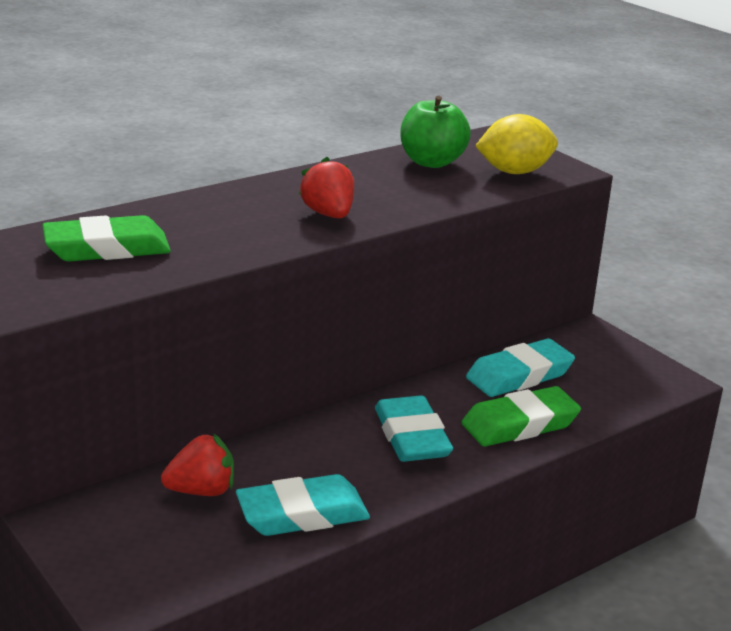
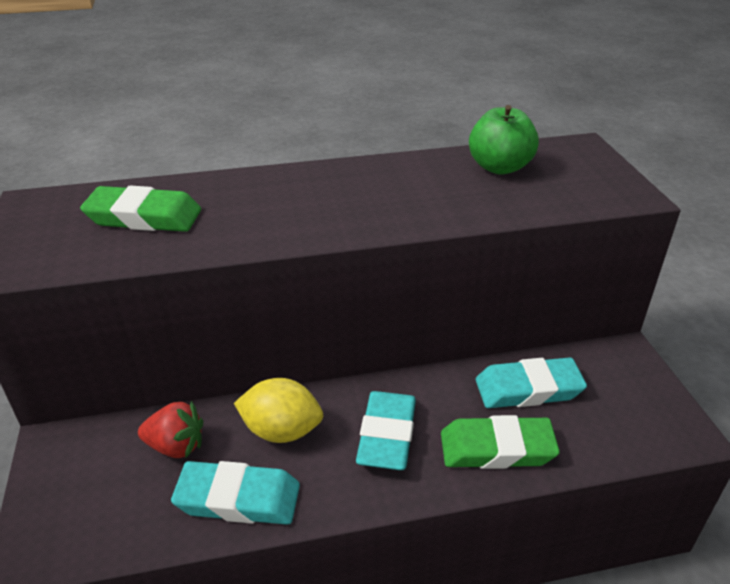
camera: 25 degrees right, 10 degrees up
(329, 215) = (358, 212): red strawberry -> none
(514, 172) = (574, 190): yellow lemon -> yellow lemon (281, 431)

